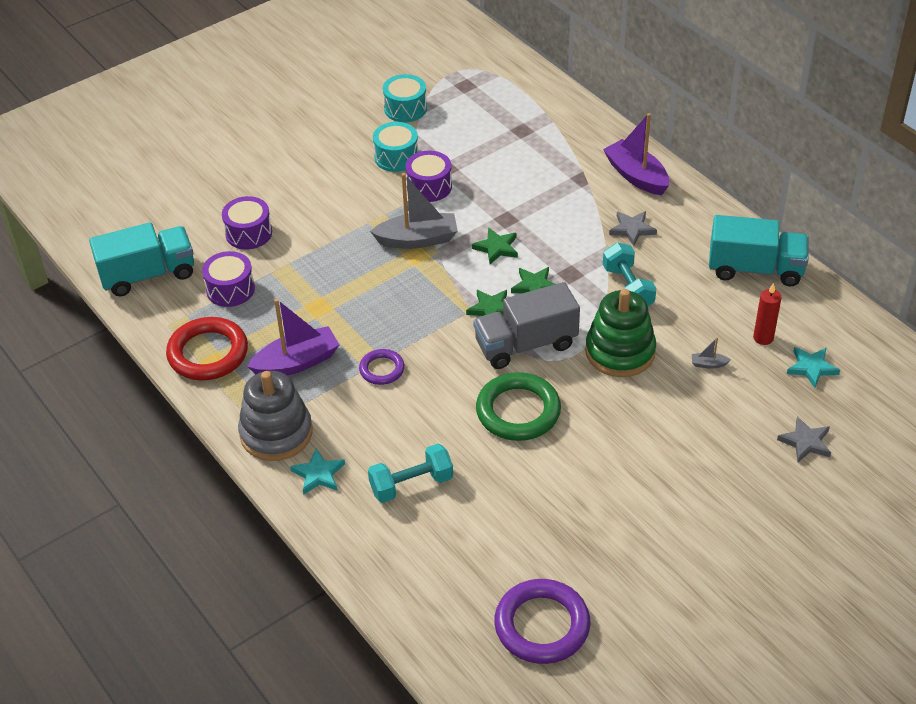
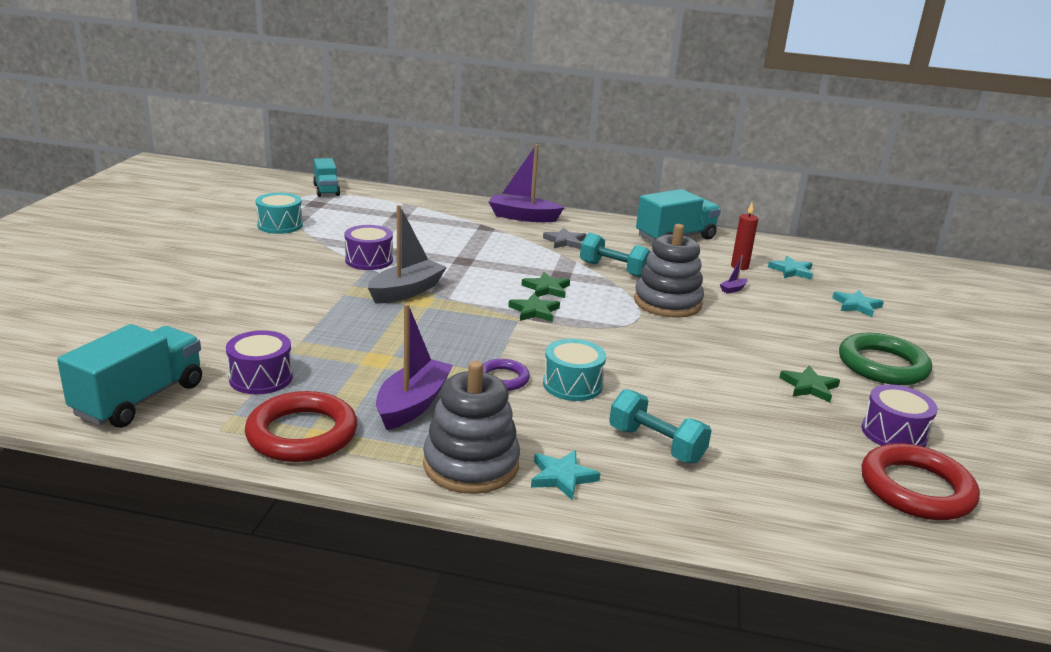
camera: 45 degrees left, 20 degrees down
(249, 233) = (226, 334): purple drum -> purple drum (893, 433)
(396, 157) = (312, 252): turquoise drum -> turquoise drum (572, 385)
(411, 484) = (656, 445): turquoise dumbbell -> turquoise dumbbell turned 75 degrees counterclockwise
(495, 66) = (326, 190): none -> turquoise truck
(496, 248) = (481, 277): green star -> green star (809, 387)
(518, 411) = (657, 361): green ring -> green ring (882, 365)
(526, 344) = (595, 322): grey truck -> none
(542, 625) = (916, 489): purple ring -> red ring
(620, 352) = (667, 303): green stacking toy -> grey stacking toy
(708, 364) = (733, 289): grey boat -> purple boat
(805, 442) = (856, 305): grey star -> turquoise star

